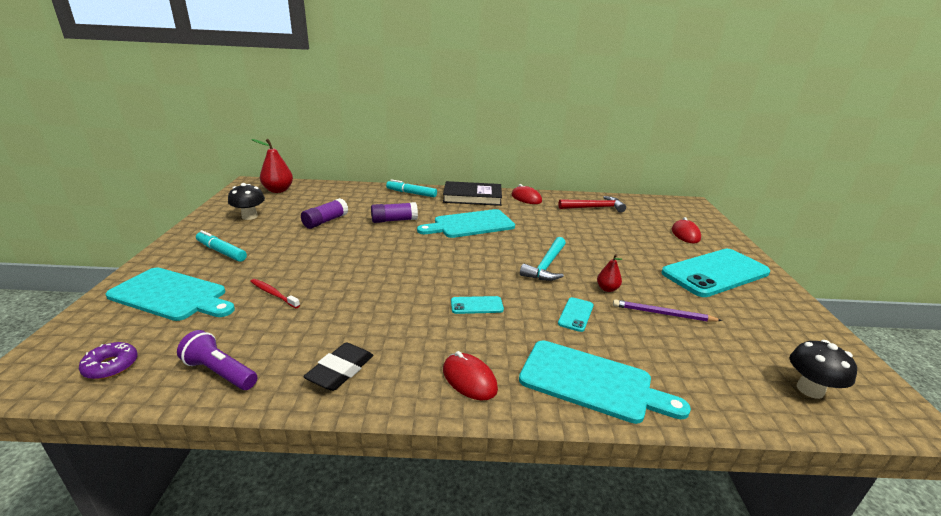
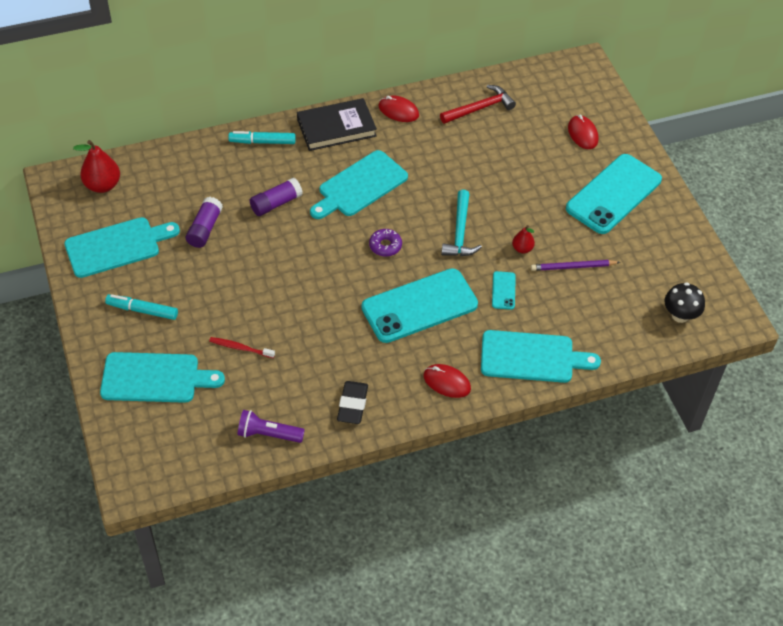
camera: 20 degrees left, 25 degrees up
(111, 366) = (185, 455): purple donut -> purple donut (385, 246)
(249, 216) = (117, 246): black mushroom -> turquoise cutting board
(476, 305) = (419, 306): turquoise phone -> turquoise phone, size x2.39

